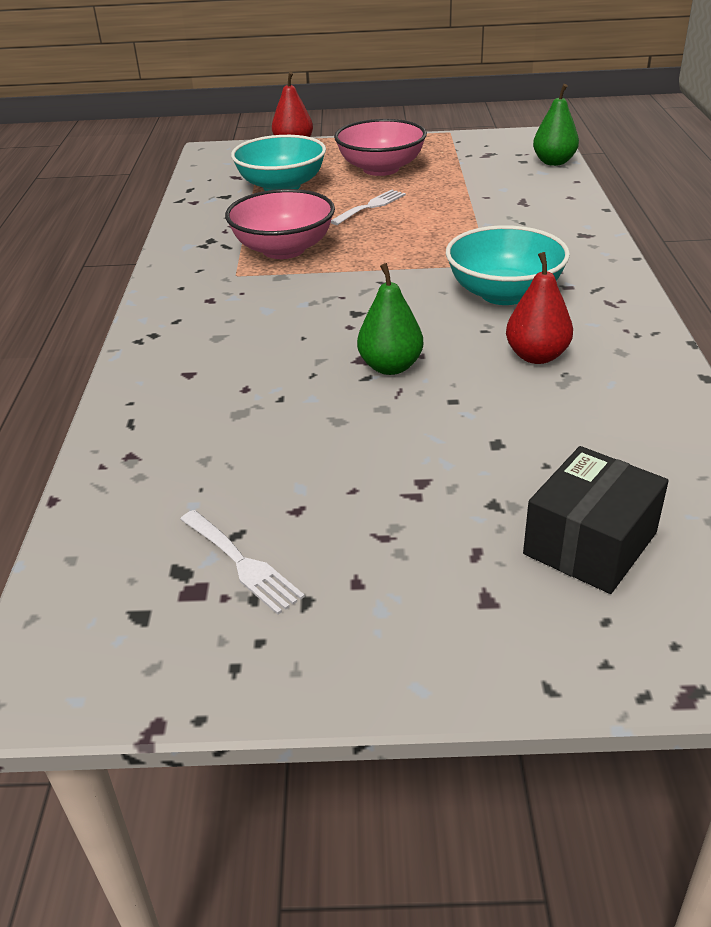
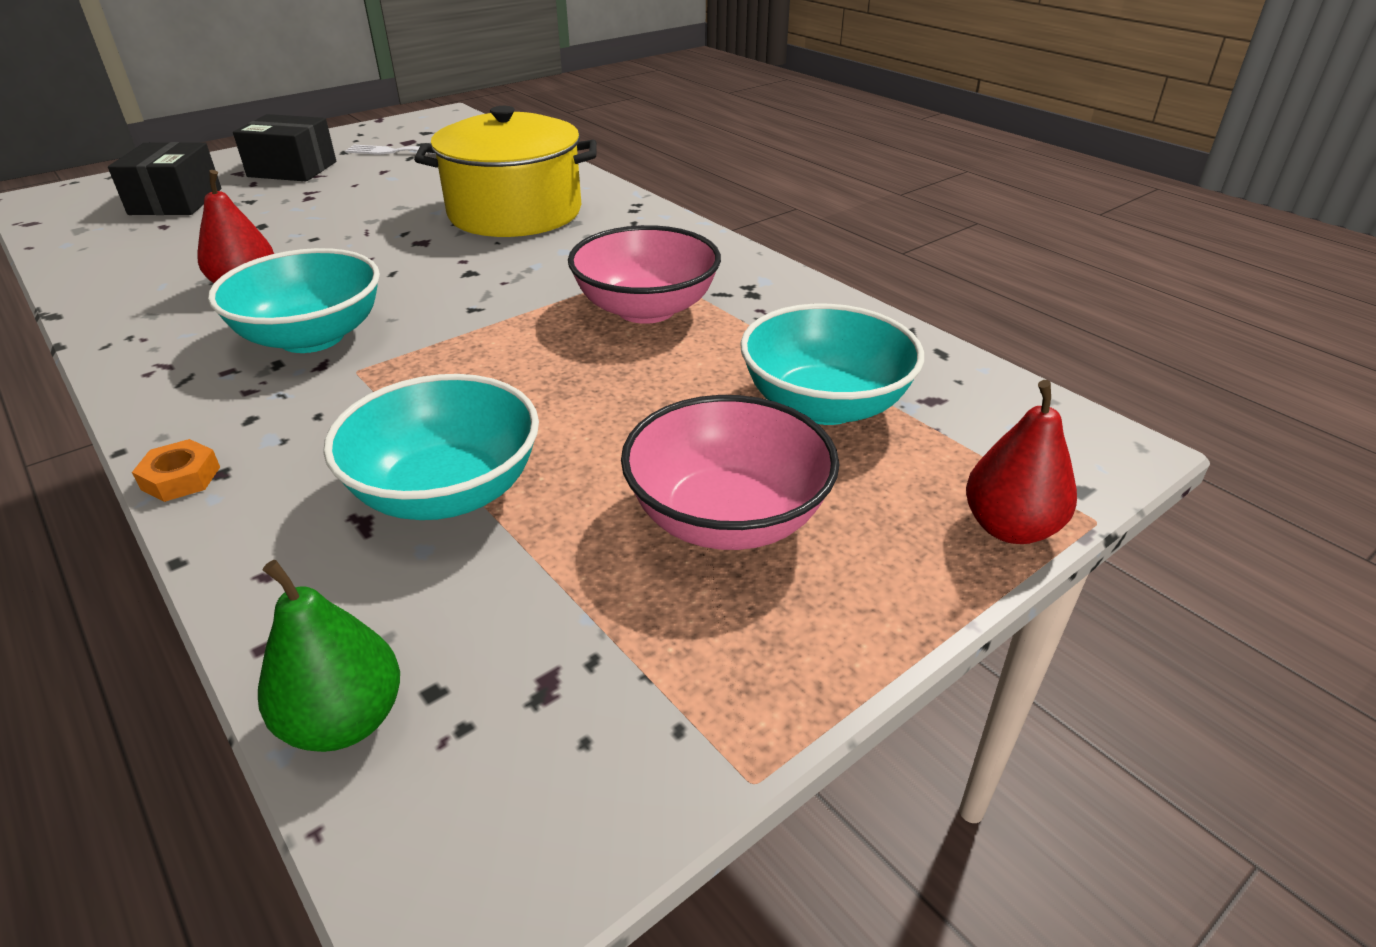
camera: 140 degrees right, 0 degrees up
(247, 368) = (515, 212): none -> yellow pot
(371, 206) = (625, 413): white fork -> none
(390, 367) = (389, 243): green pear -> none
(407, 572) = (292, 169): none -> black box
(480, 201) = (447, 491): none -> turquoise bowl
(602, 237) = (181, 478): none -> orange nut

